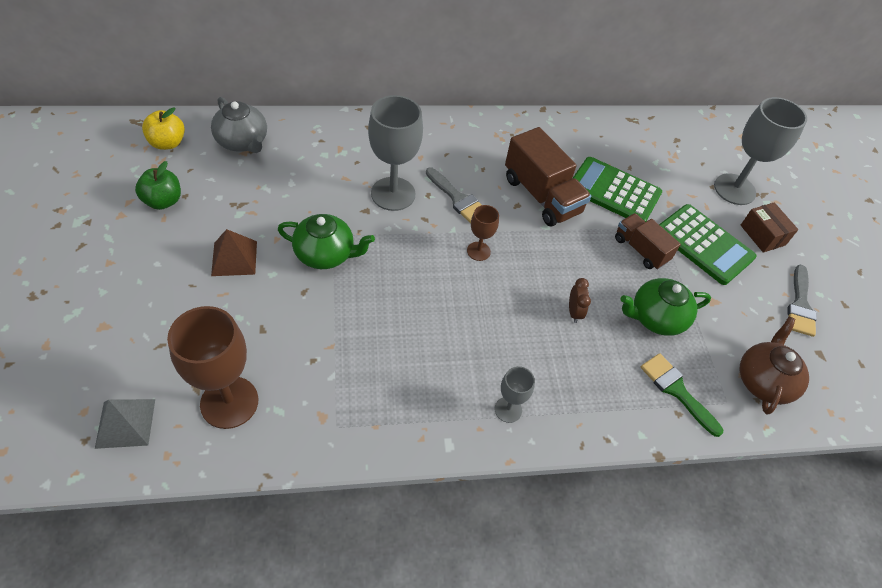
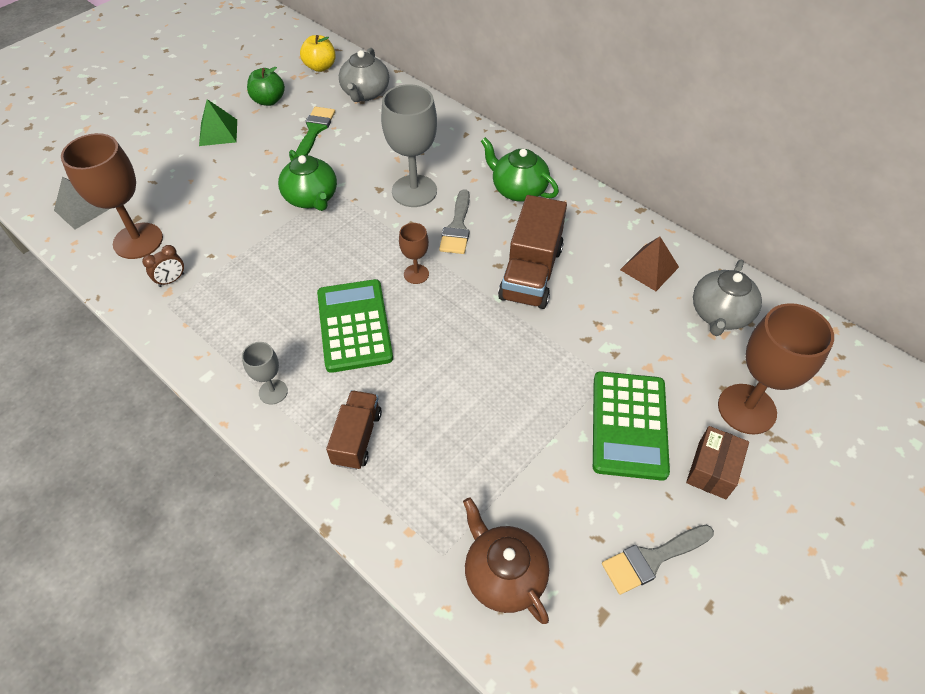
camera: 55 degrees right, 0 degrees up
(157, 259) = (218, 132): none -> green pyramid
(234, 258) = (257, 161): brown pyramid -> brown pyramid (649, 268)
(574, 312) = (422, 374): brown clock -> brown clock (171, 280)
(614, 191) = (605, 317): green calculator -> green calculator (354, 326)
(640, 250) = (556, 379): brown truck -> brown truck (357, 438)
(656, 318) = (484, 438): green teapot -> green teapot (518, 190)
(660, 145) = (719, 314): none -> grey teapot
(676, 390) = (413, 502): green brush -> green brush (315, 130)
(734, 189) = (746, 409): grey goblet -> brown goblet
(763, 381) = (503, 575): brown teapot -> brown teapot turned 105 degrees counterclockwise

